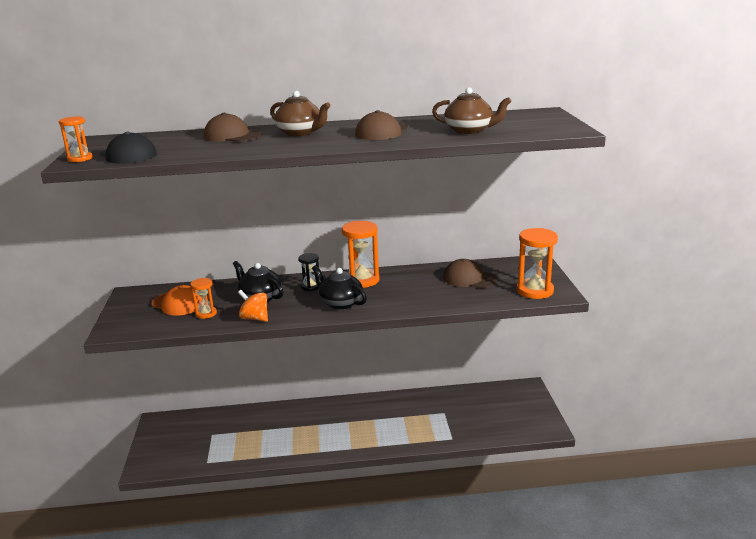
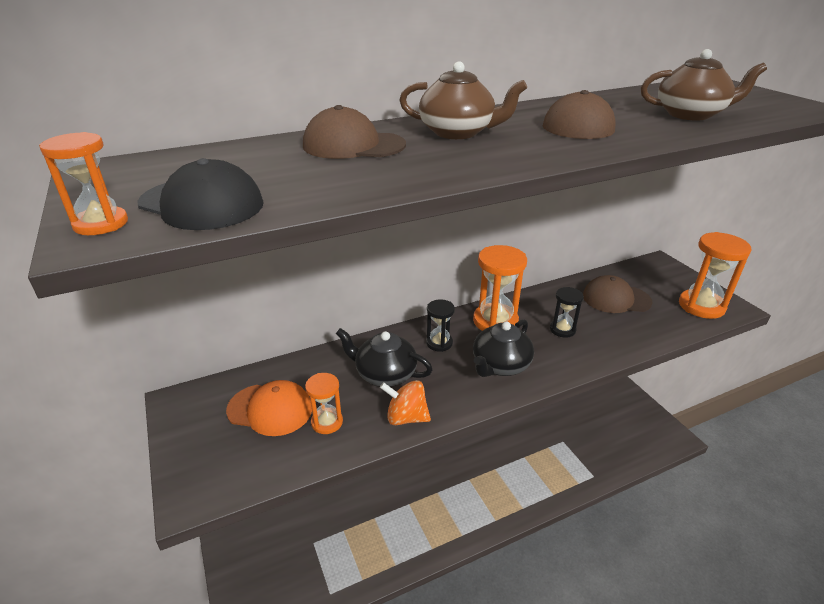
camera: 20 degrees left, 10 degrees up
(340, 303) = (500, 365): black teapot -> black teapot turned 75 degrees counterclockwise
(406, 290) = (562, 329): none -> black hourglass

